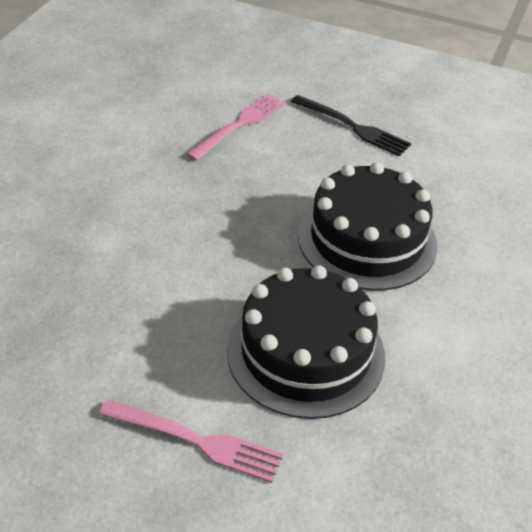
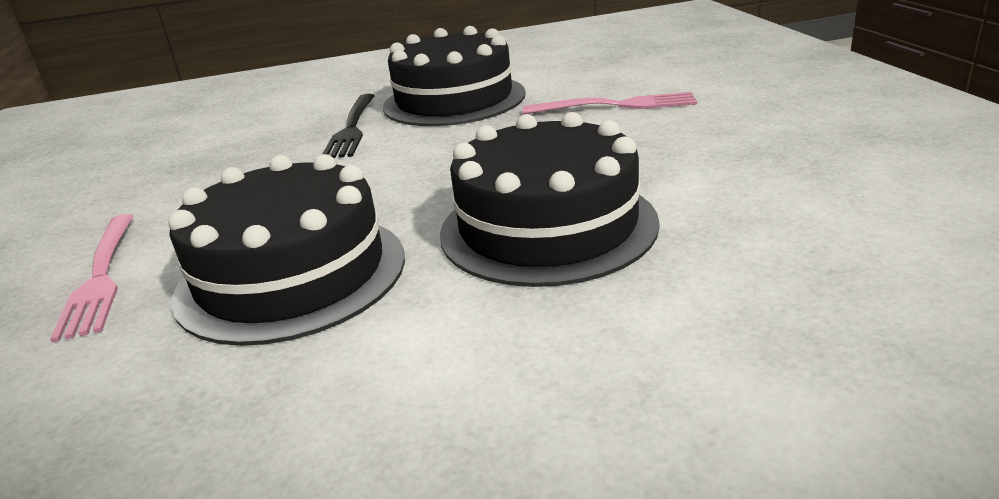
camera: 60 degrees right, 15 degrees down
(111, 168) = (454, 100): none -> black cake
(353, 127) = (740, 140): black fork -> black fork (352, 128)

